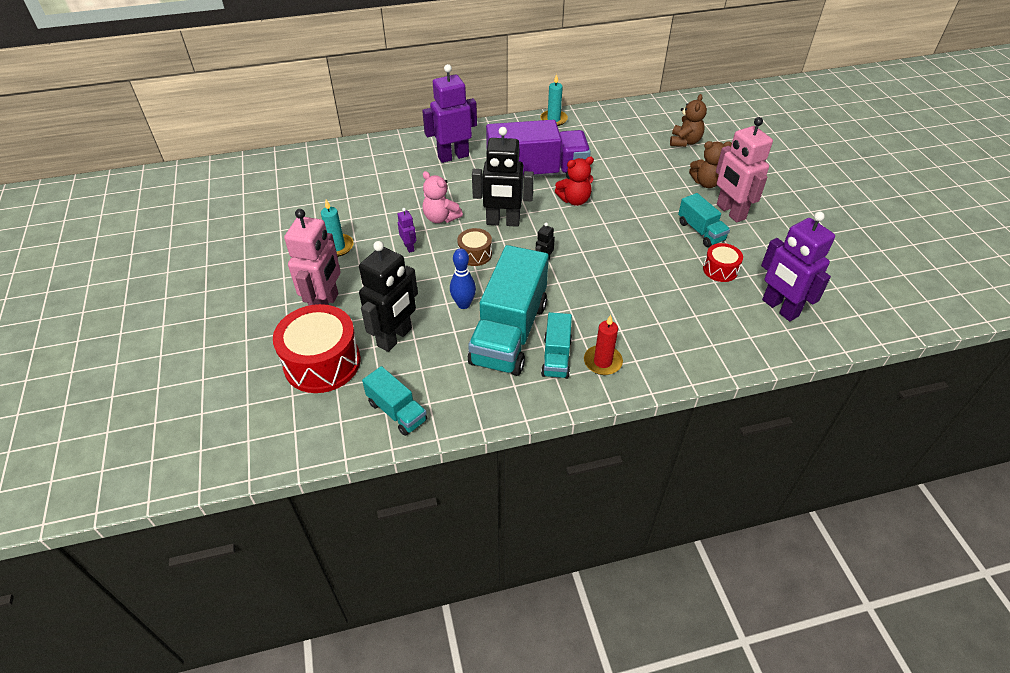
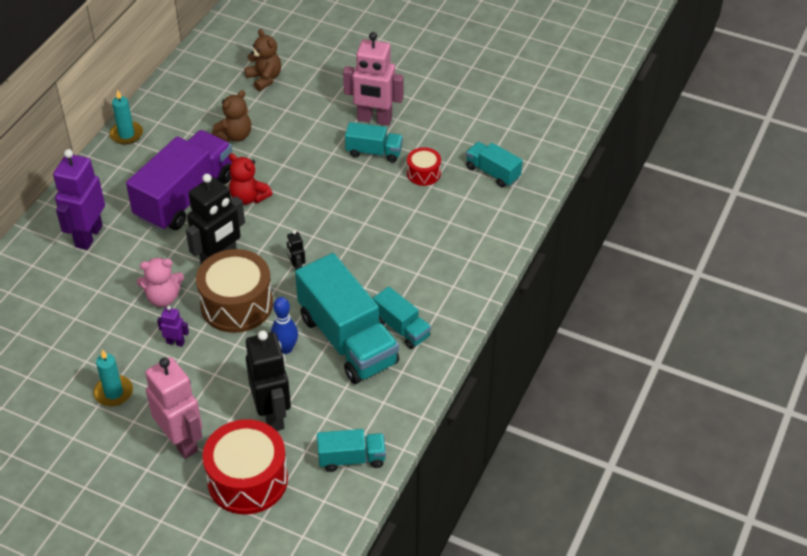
camera: 50 degrees left, 0 degrees up
(475, 254) = (236, 304): brown drum -> brown drum, size x1.96
(574, 200) = (249, 197): red teddy bear -> red teddy bear turned 105 degrees clockwise
(602, 362) = (434, 305): red candle -> none
(706, 183) = (327, 106): brown teddy bear -> brown teddy bear (235, 136)
(779, 308) = (492, 173): purple robot -> turquoise truck

